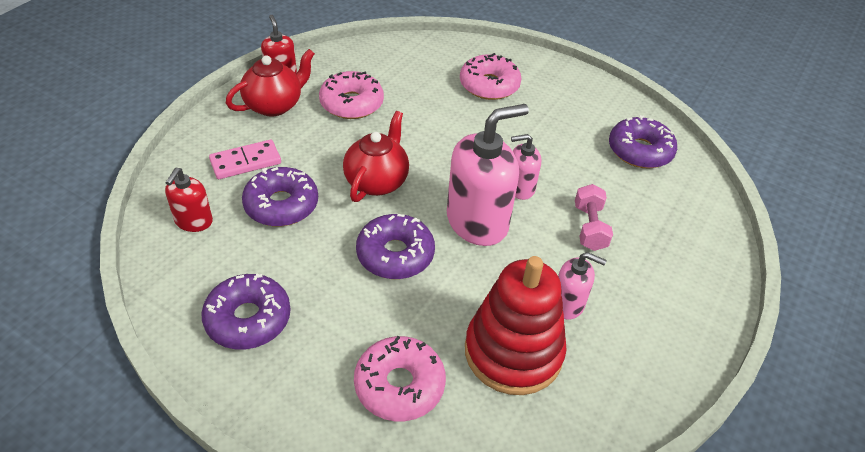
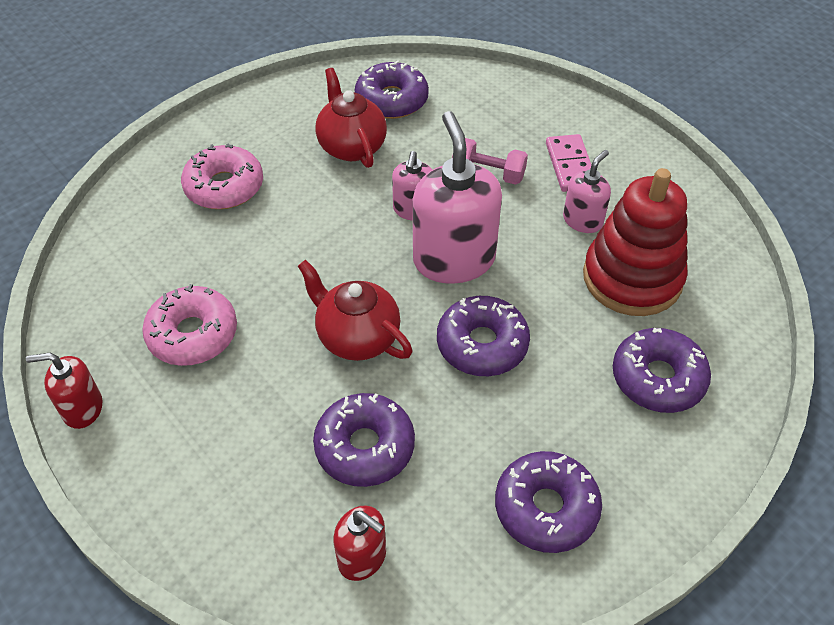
camera: 70 degrees left, 5 degrees up
(246, 162) = (264, 479): pink domino -> pink domino (570, 165)
(274, 105) = (153, 427): red teapot -> red teapot (351, 146)
(399, 385) = (658, 378): pink donut -> purple donut

